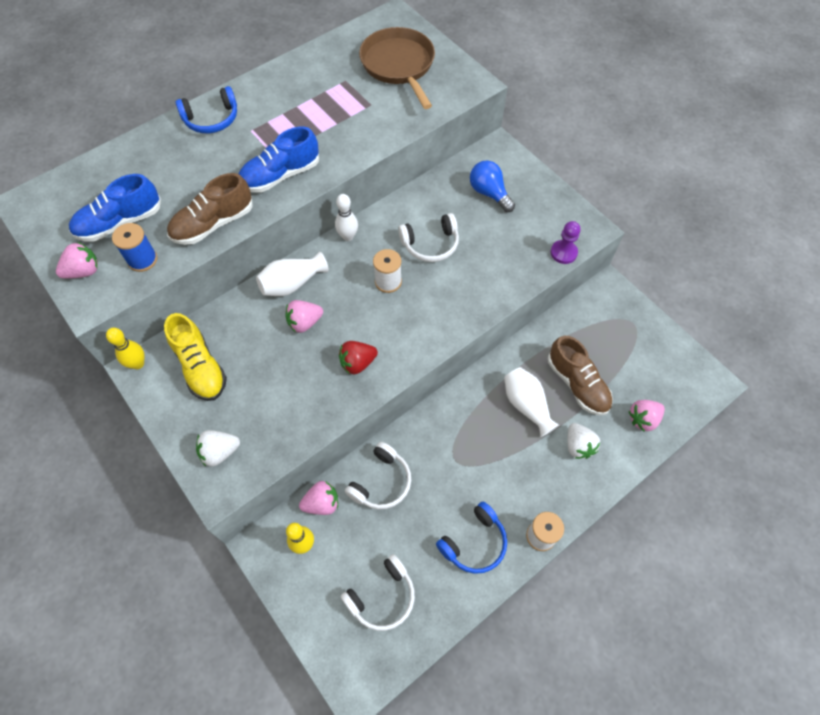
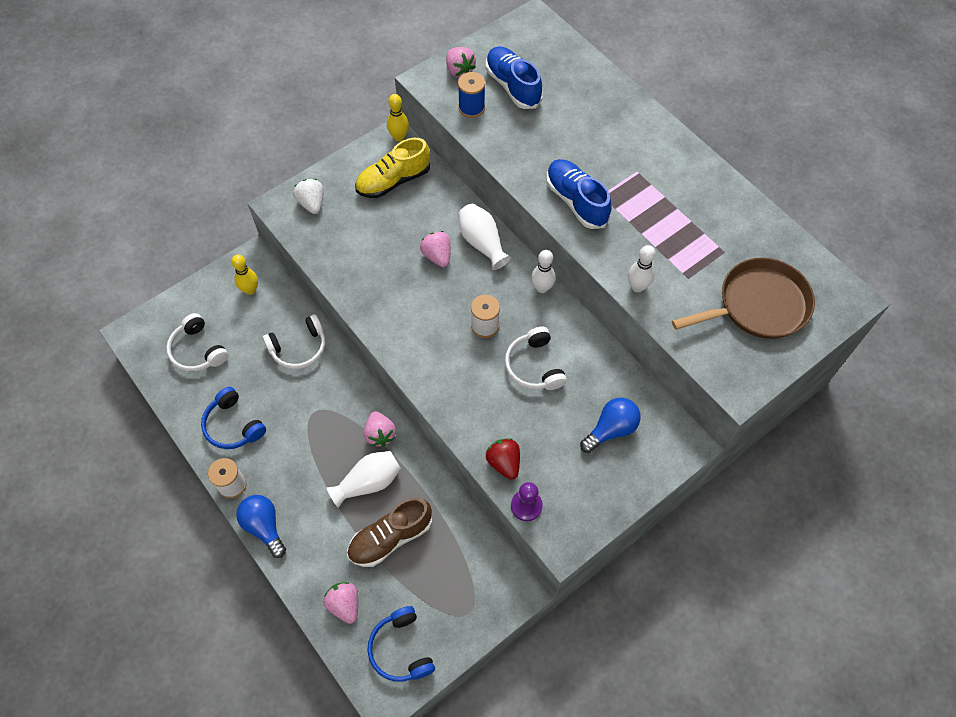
camera: 90 degrees right, 0 degrees up
(212, 119) = (649, 137): blue headphones -> blue headphones (401, 649)
(213, 224) = (513, 154): brown shoe -> none
(322, 503) = (284, 301): pink strawberry -> pink strawberry (380, 434)
(357, 363) = (391, 301): red strawberry -> red strawberry (504, 463)
(379, 137) = (637, 287): none -> white bowling pin
(381, 482) = (299, 348): white headphones -> white headphones turned 60 degrees counterclockwise
(578, 446) = (319, 530): white strawberry -> none
(581, 498) = (264, 527): none -> blue light bulb

